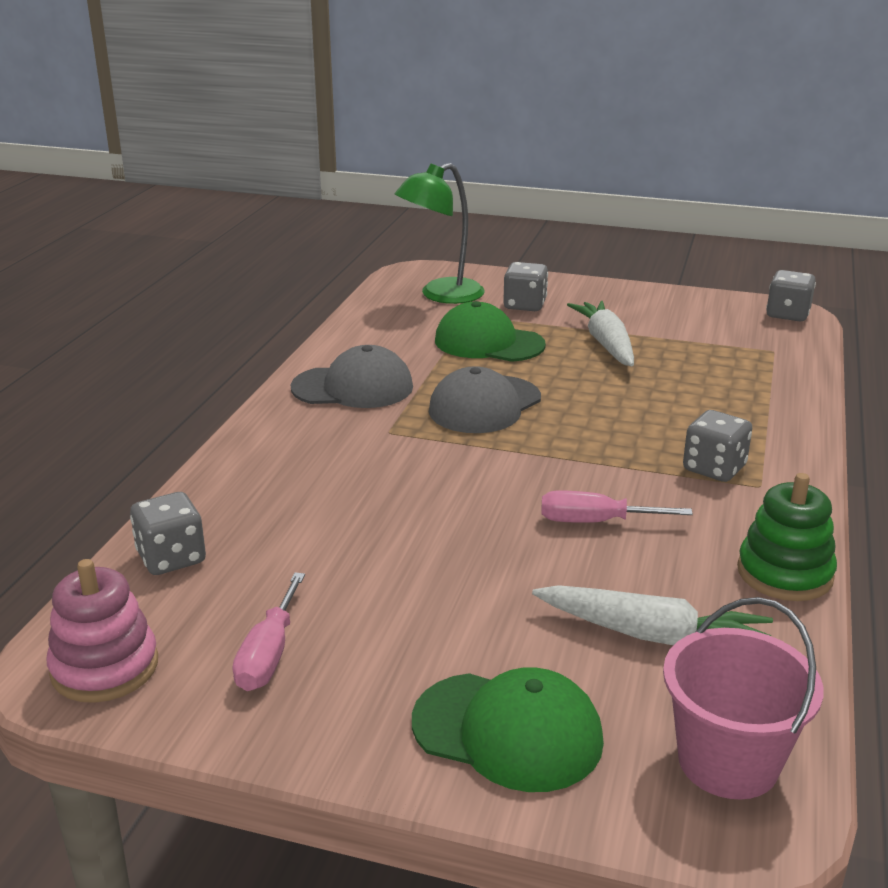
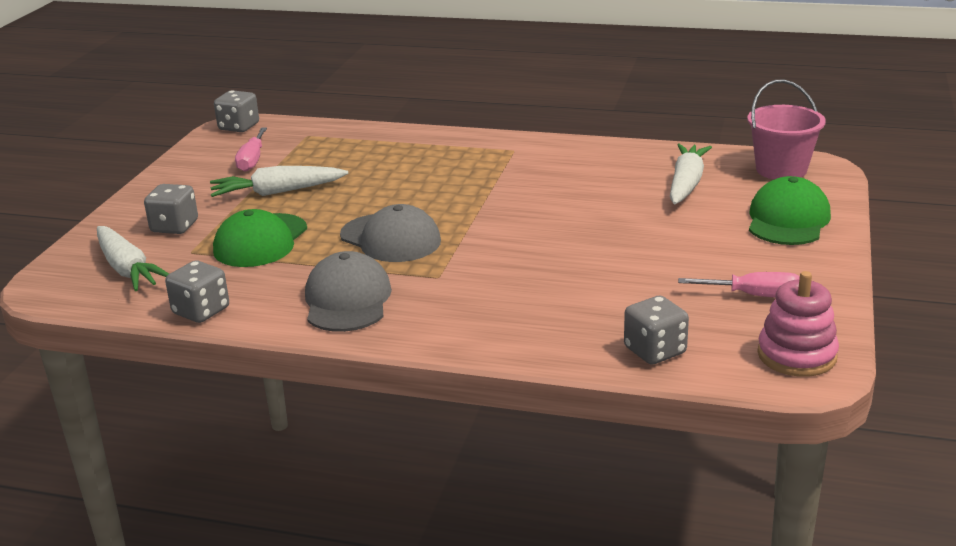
camera: 90 degrees left, 0 degrees up
(441, 295) = (127, 269): green lamp -> white carrot
(595, 522) = (568, 198): pink screwdriver -> pink screwdriver (252, 160)
(714, 468) = (492, 161): grey dice -> grey dice (201, 311)
(784, 573) = (613, 149): green stacking toy -> none

